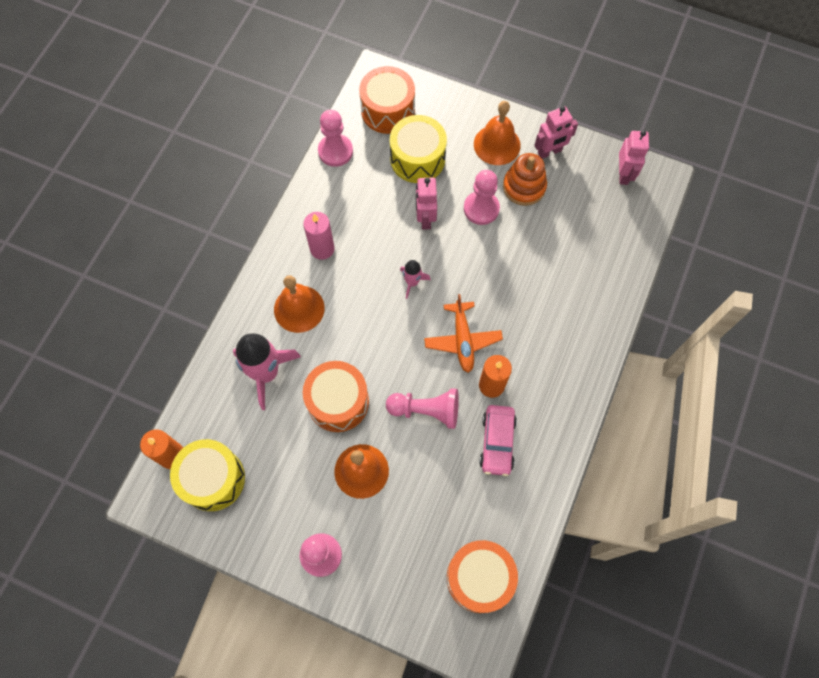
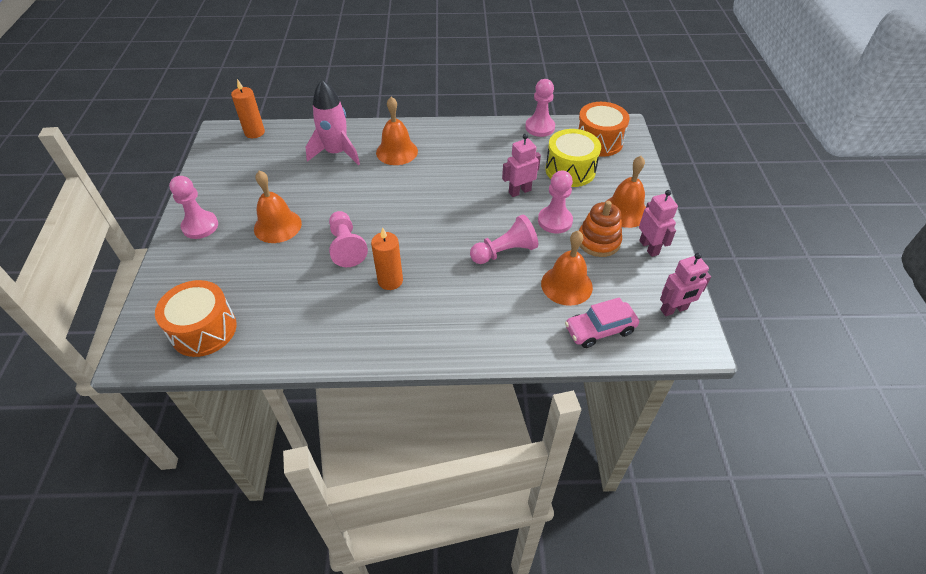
camera: 65 degrees right, 20 degrees down
(213, 479) = (244, 155): yellow drum -> none
(322, 249) = (453, 147): pink candle -> none
(338, 402) = (330, 195): orange drum -> none
(412, 282) = (457, 202): pink rocket -> none
(462, 340) = (422, 248): orange plane -> none
(497, 442) = (337, 302): pink car -> pink car (600, 330)
(500, 270) = (504, 252): none -> pink pawn
(549, 152) = (649, 247): pink robot -> pink robot turned 150 degrees counterclockwise
(563, 239) = (566, 285): none -> orange bell

